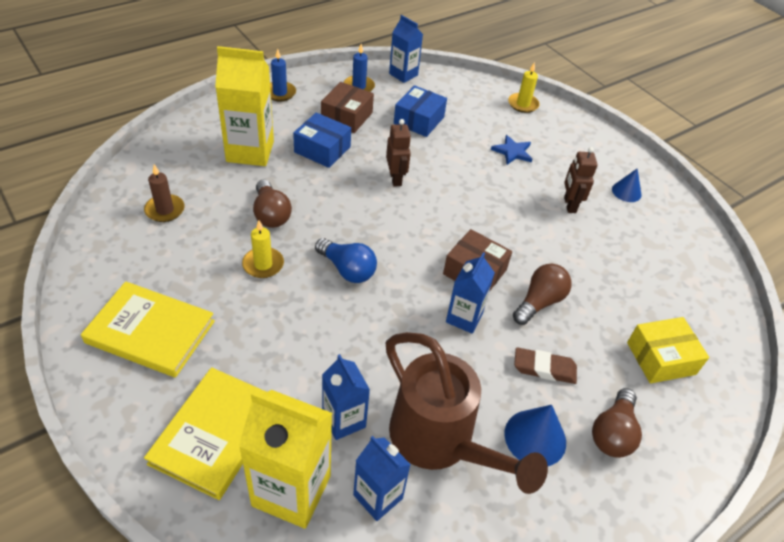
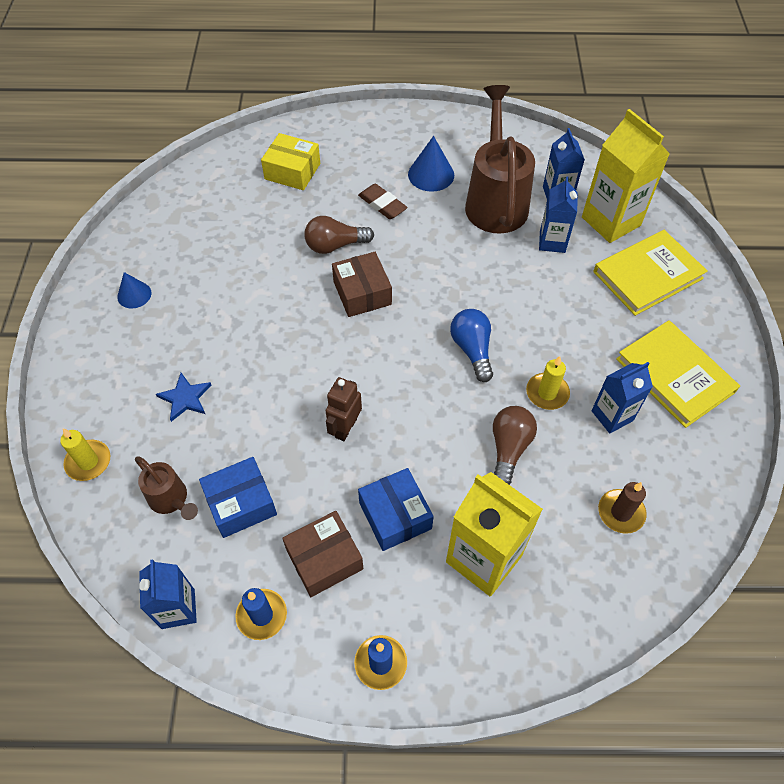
camera: 140 degrees left, 10 degrees up
(458, 107) = (171, 500): none -> brown watering can
(464, 318) = (407, 263): blue carton -> blue carton (612, 416)
(569, 205) = (205, 309): brown robot -> none
(612, 433) = (378, 154): brown light bulb -> none

